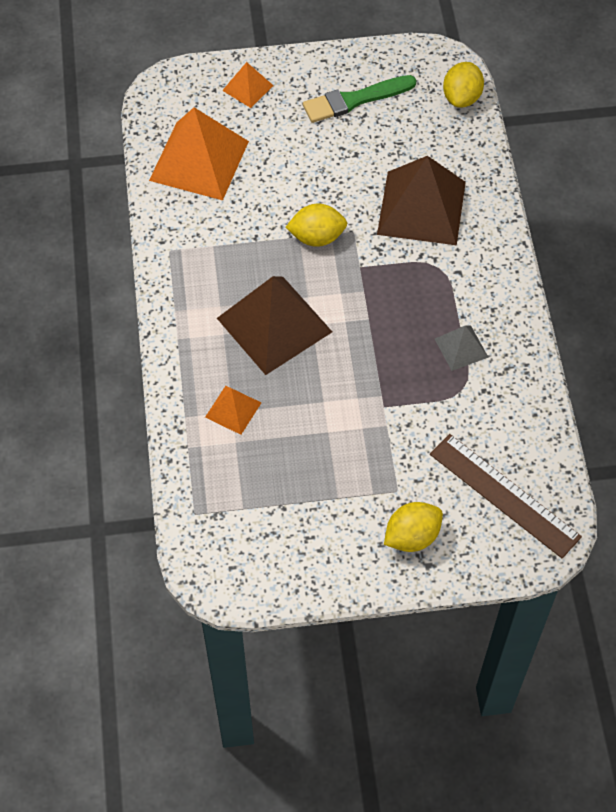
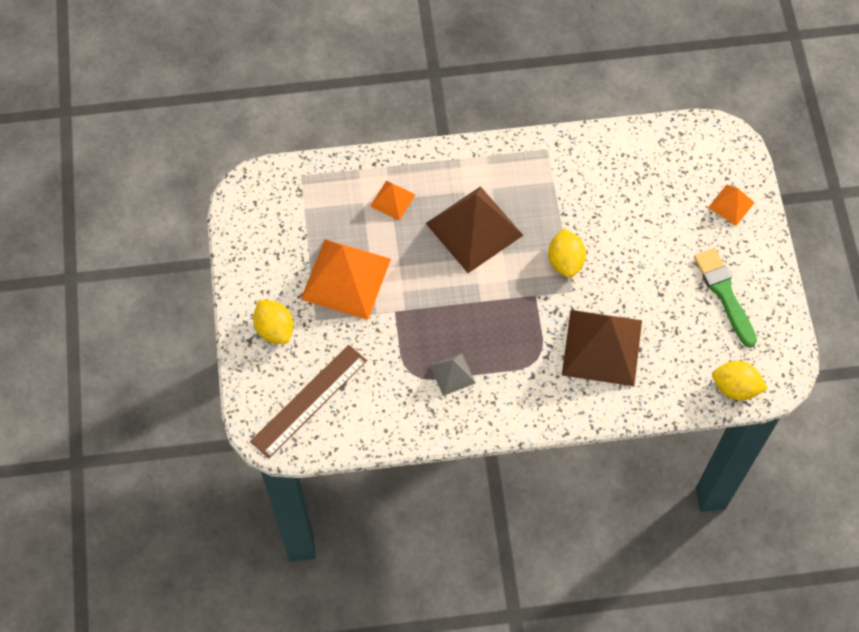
camera: 90 degrees right, 5 degrees up
(199, 160) = (644, 168): orange pyramid -> orange pyramid (346, 279)

